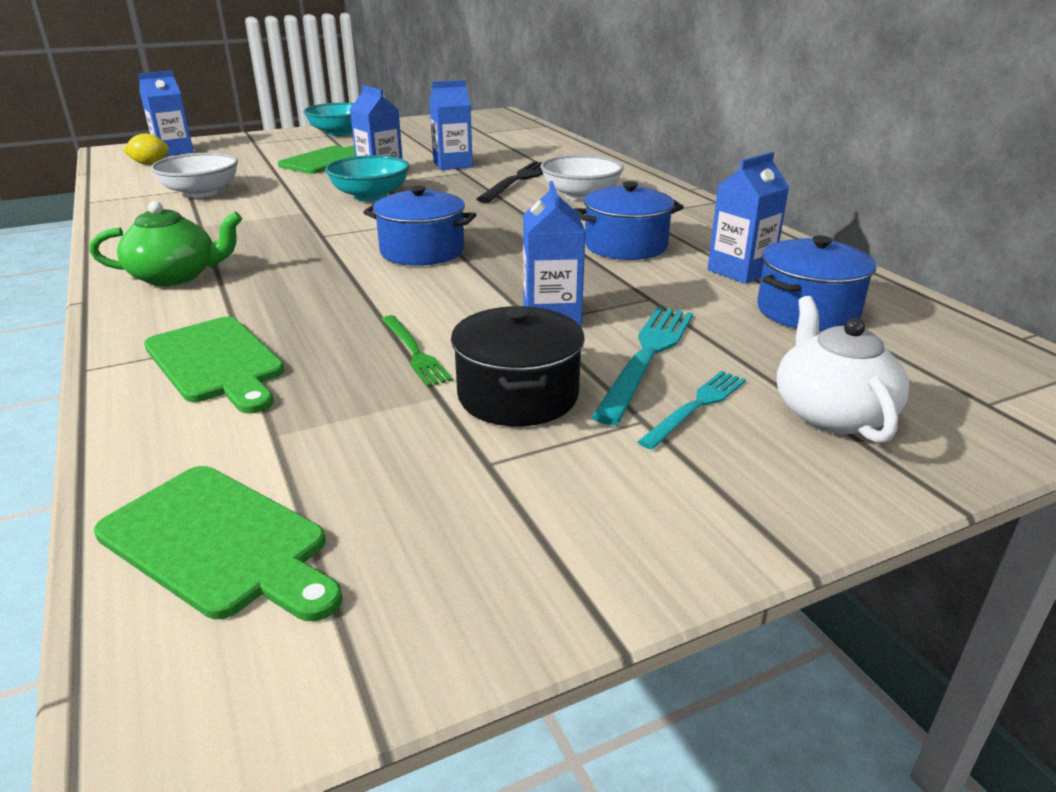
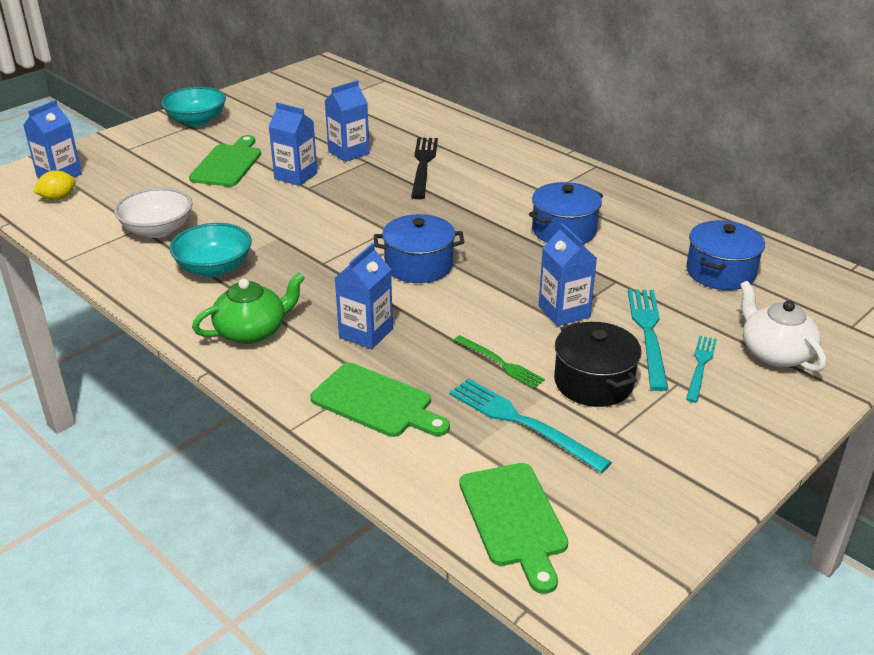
camera: 20 degrees left, 5 degrees up
(219, 543) = (514, 519): green cutting board -> green cutting board turned 60 degrees clockwise
(370, 196) = (315, 207): turquoise bowl -> turquoise bowl (214, 268)
(370, 421) = (522, 423): none -> turquoise fork
(580, 195) = (488, 176): white bowl -> none
(740, 271) = (658, 242): blue carton -> blue carton (366, 333)

